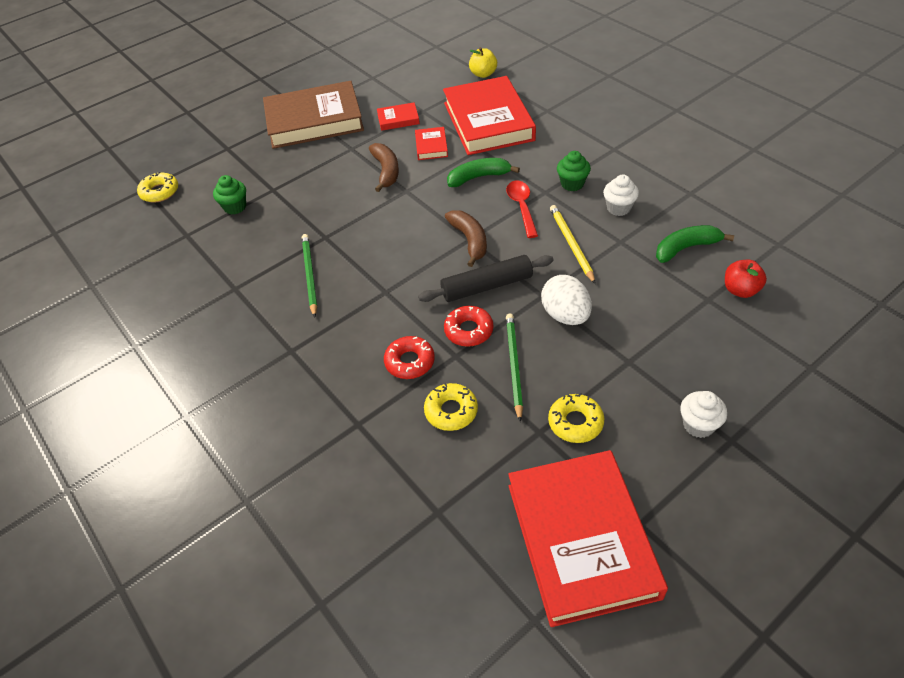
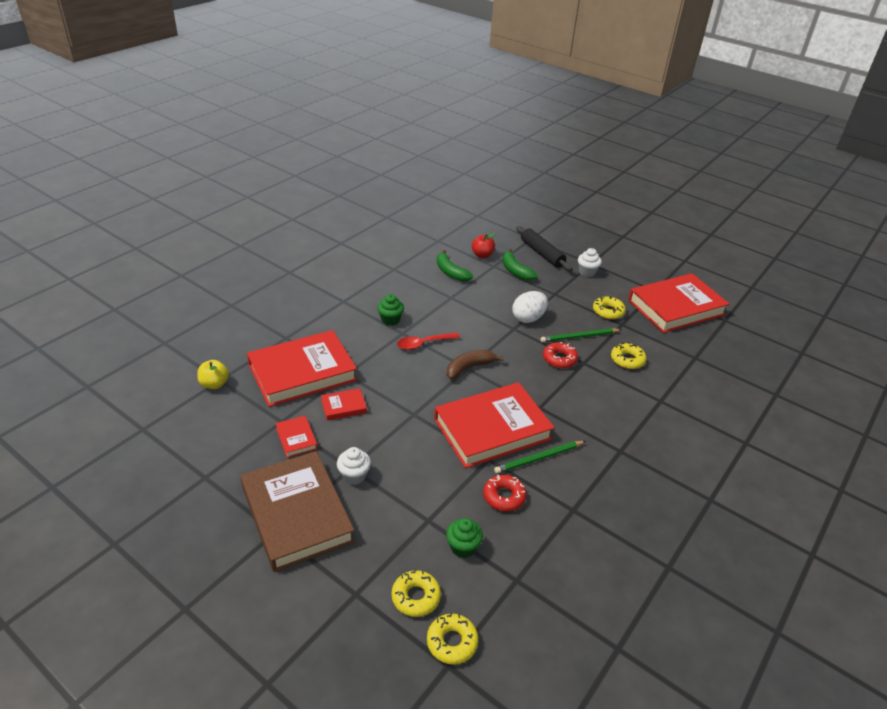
camera: 110 degrees left, 10 degrees down
(206, 177) = (416, 597): none -> yellow donut
(364, 245) = (492, 429): none -> red book
(386, 171) = (386, 433): brown banana -> none
(410, 362) = (599, 384): red donut -> red donut (504, 497)
(478, 177) = (388, 371): green banana -> green banana (515, 271)
(487, 286) = (514, 354): black rolling pin -> black rolling pin (542, 253)
(571, 244) = (460, 318): yellow pencil -> none
(618, 208) = (415, 298): white cupcake -> white cupcake (354, 476)

